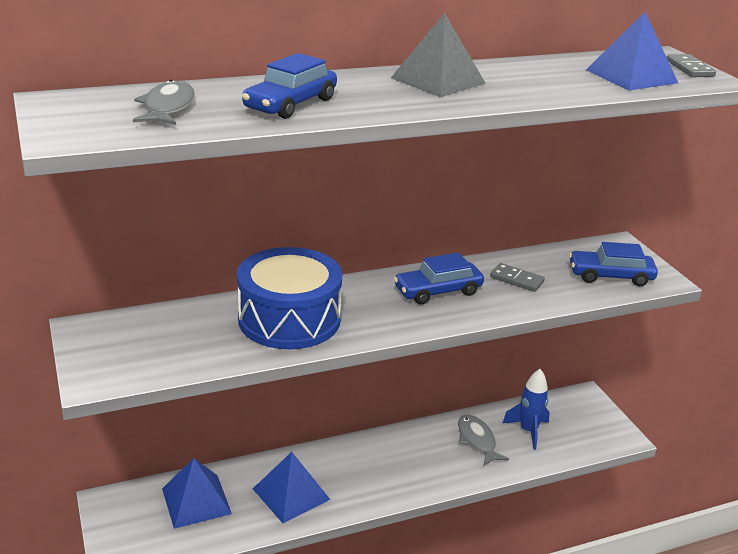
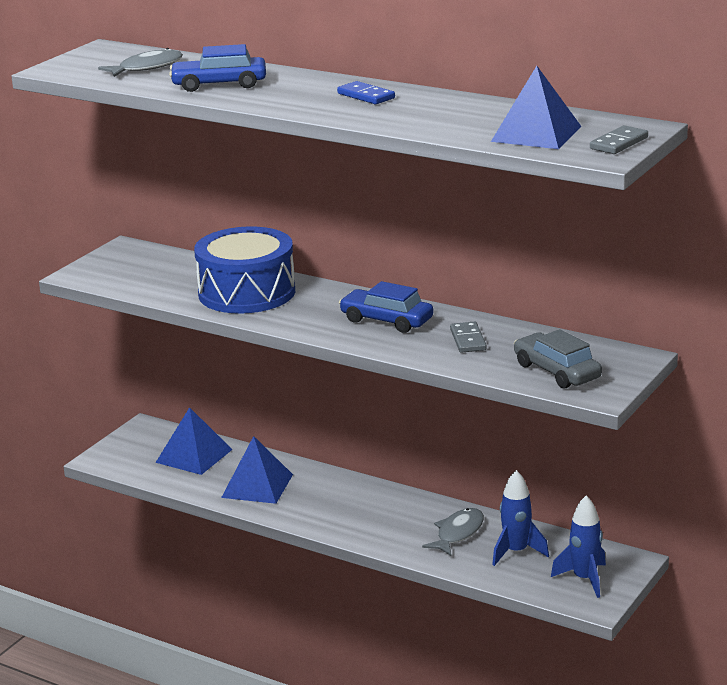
camera: 55 degrees right, 5 degrees down
(438, 80) = (366, 96): grey pyramid -> blue domino
(590, 424) = (584, 579): none -> blue rocket
(610, 276) = (557, 371): blue car -> grey car

